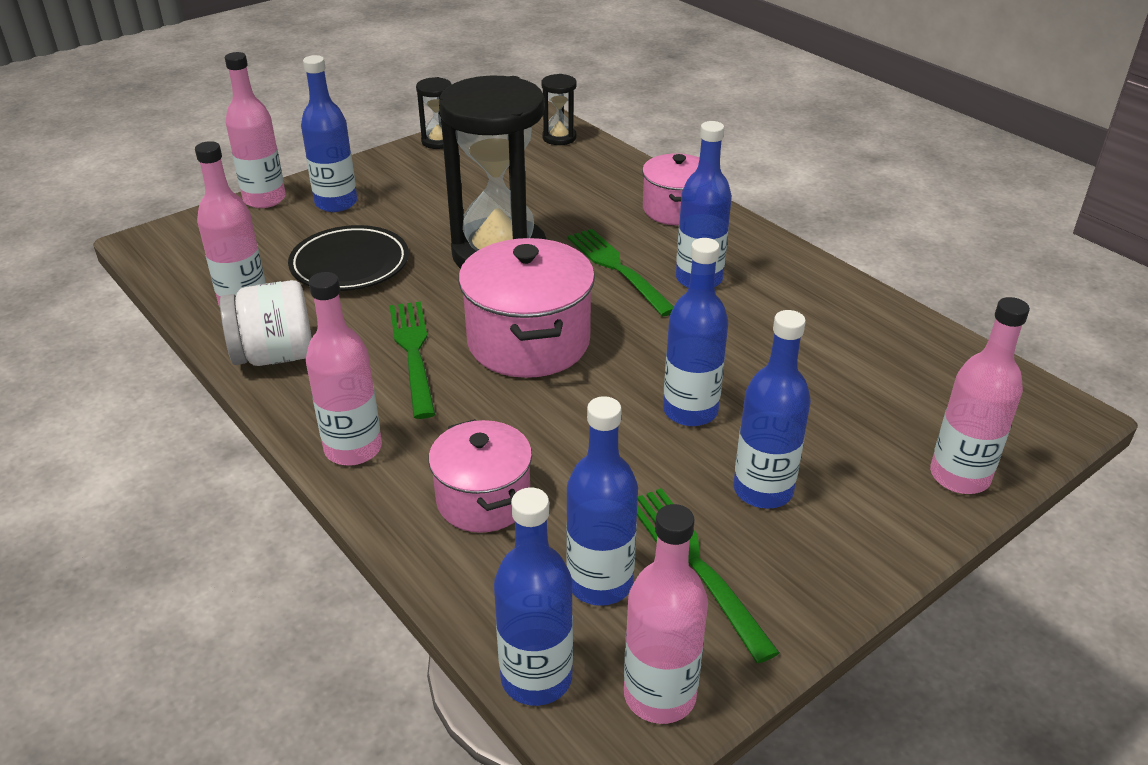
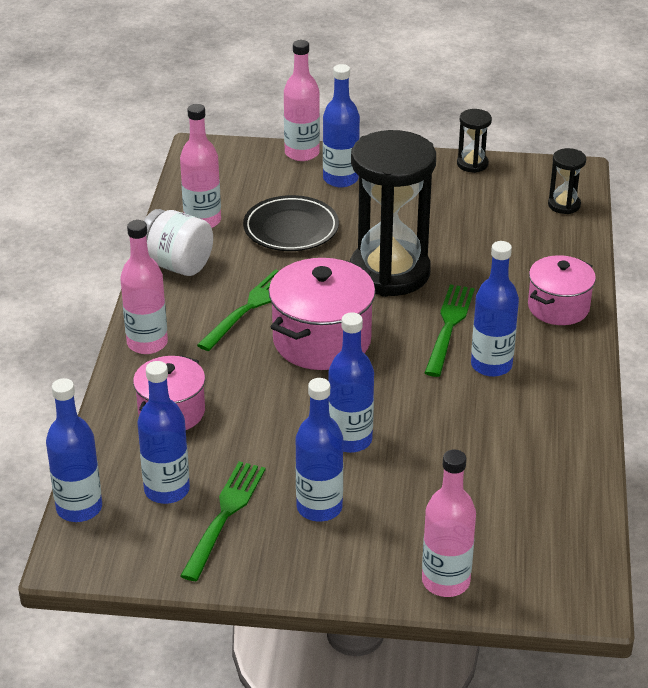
camera: 45 degrees right, 0 degrees up
(659, 695) = (119, 555): pink bottle -> none

